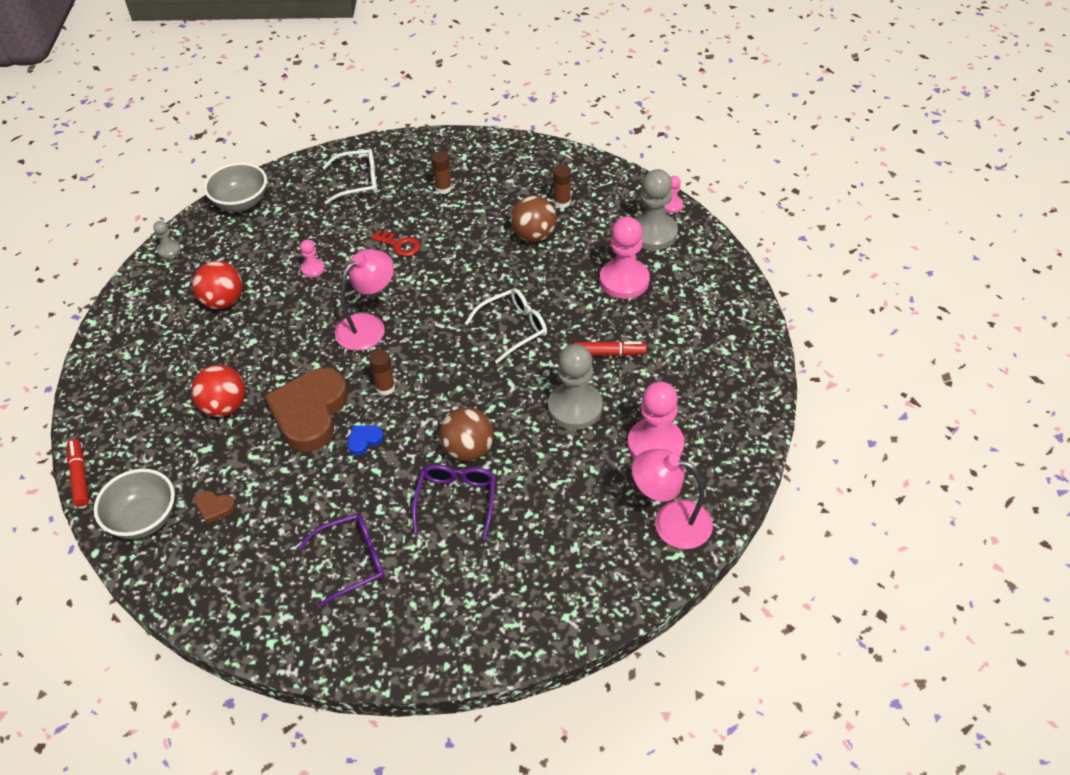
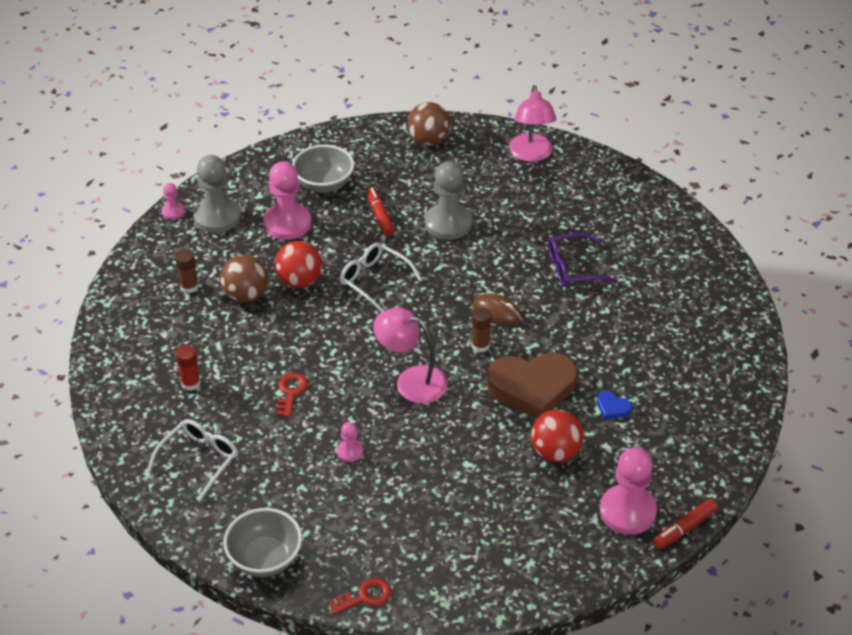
camera: 110 degrees left, 5 degrees down
(144, 519) = (699, 459): grey bowl -> grey bowl (324, 184)
(169, 250) = (365, 597): grey pawn -> red key
(214, 507) = (661, 415): brown heart -> none
(223, 301) = (424, 510): red ball -> red ball (300, 281)
(352, 561) = (659, 311): purple glasses -> none
(358, 182) = (199, 460): white glasses -> white glasses turned 60 degrees clockwise
(364, 440) = (544, 341): blue heart -> blue heart (612, 407)
(424, 413) = (497, 311): none -> brown mouse
(443, 188) = (191, 383): brown glue stick -> red glue stick
(468, 450) = (521, 274): brown ball -> brown ball (428, 140)
(655, 445) = (465, 173): pink pawn -> pink pawn (627, 511)

